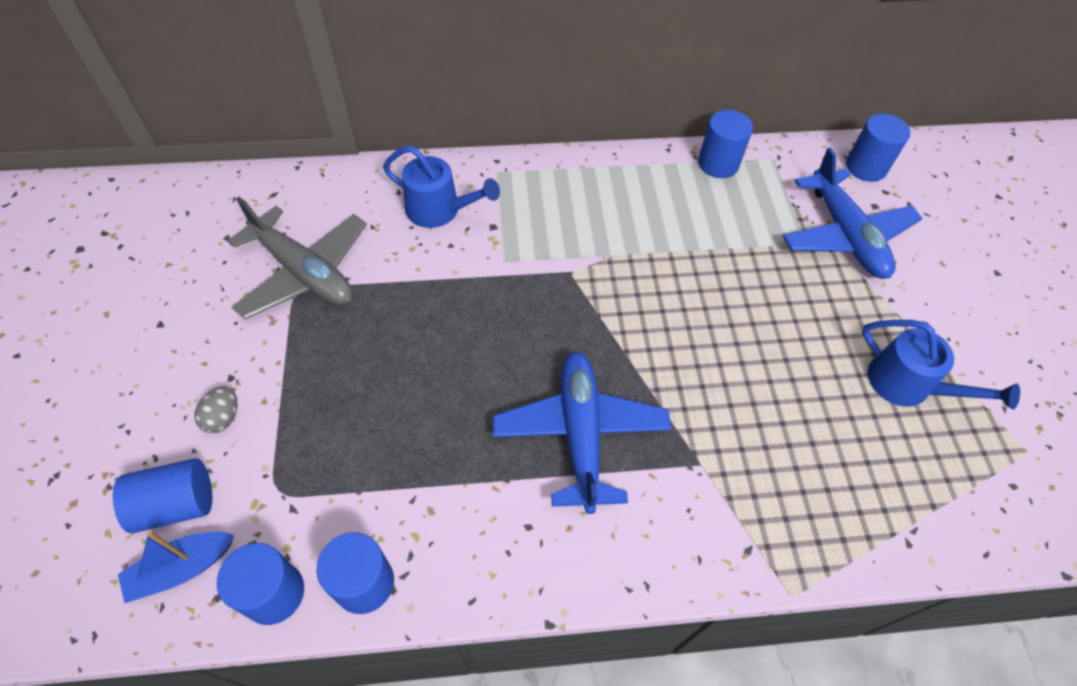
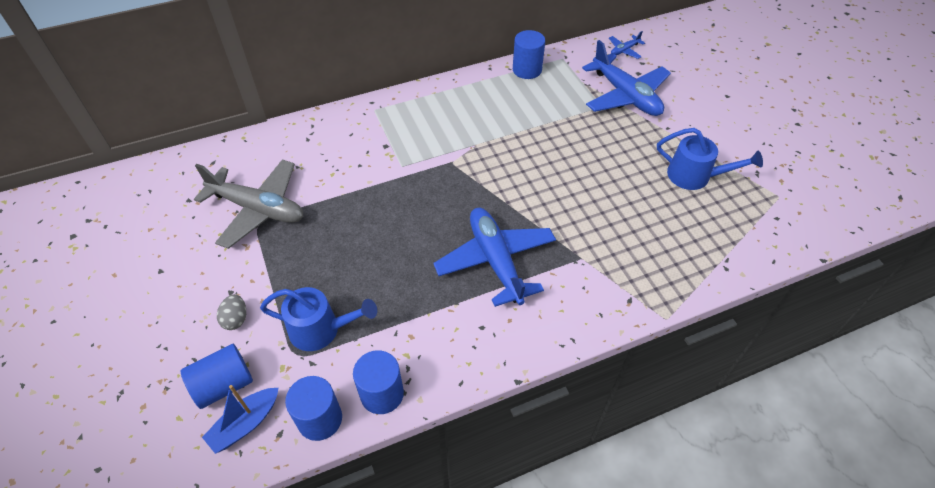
camera: 15 degrees left, 5 degrees down
(440, 210) = (343, 144): blue watering can -> blue watering can (321, 330)
(866, 167) = (624, 50): blue cylinder -> blue plane

